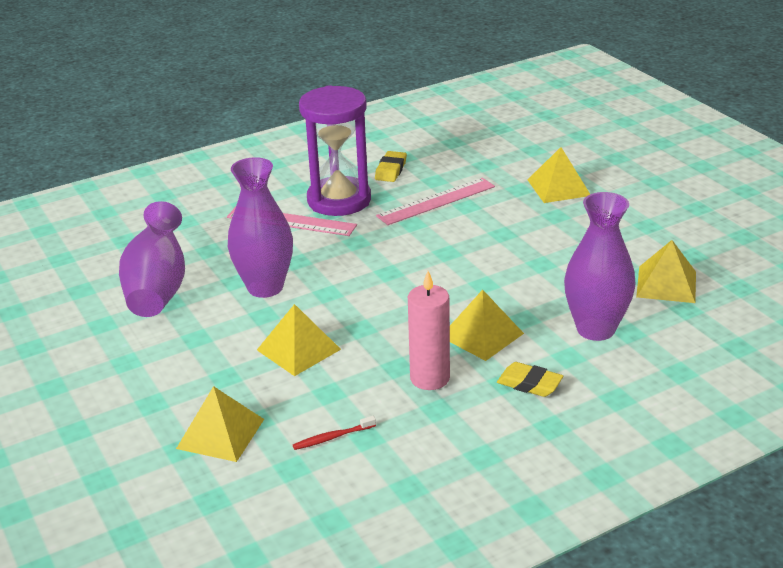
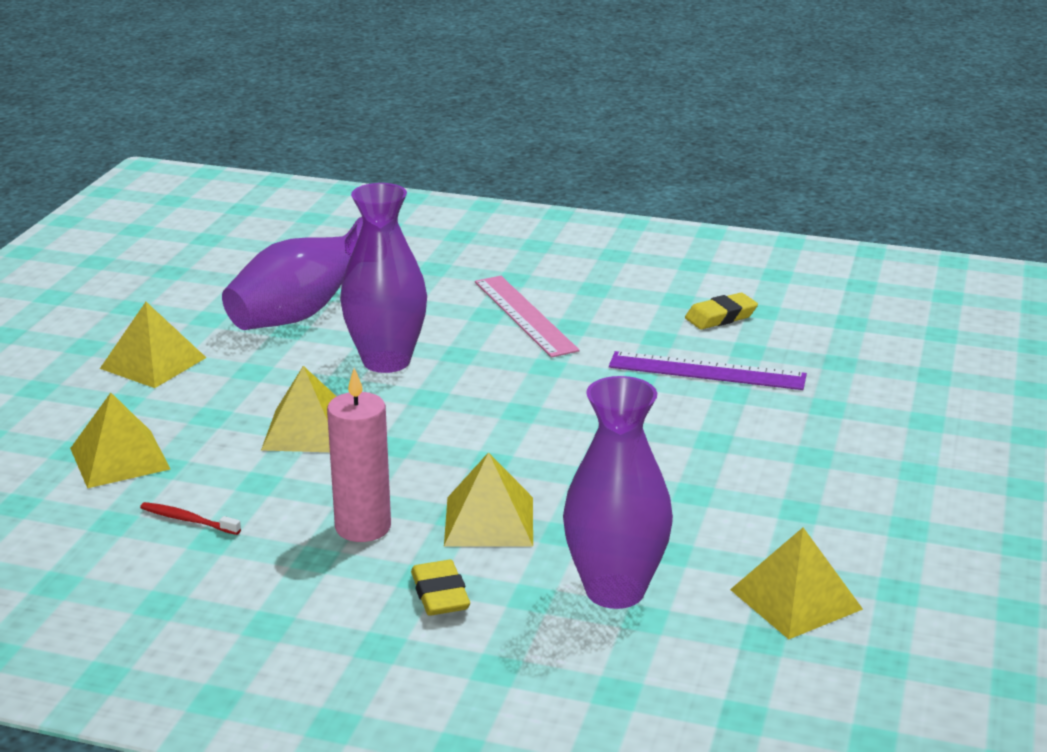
camera: 45 degrees right, 5 degrees down
(339, 200) = (609, 319): purple hourglass -> none
(436, 201) = (707, 371): pink ruler -> purple ruler
(558, 187) = (880, 429): yellow pyramid -> yellow pyramid (153, 363)

